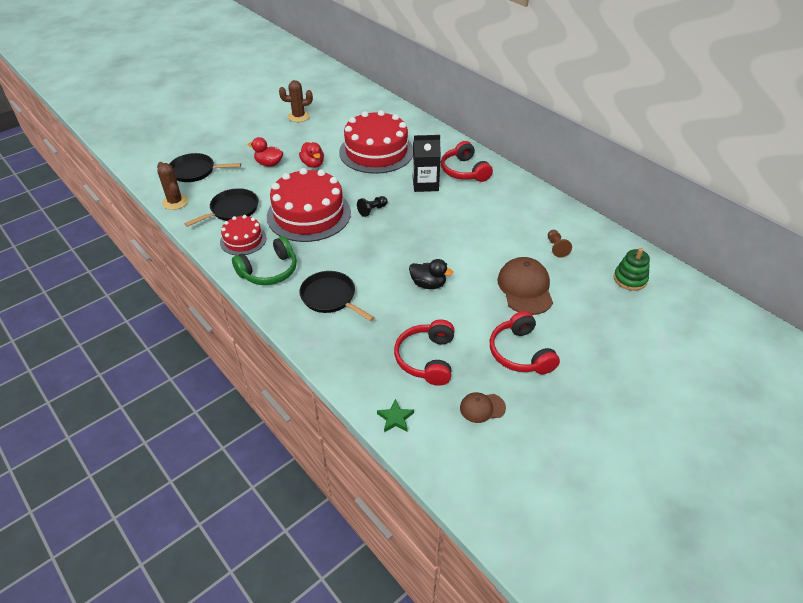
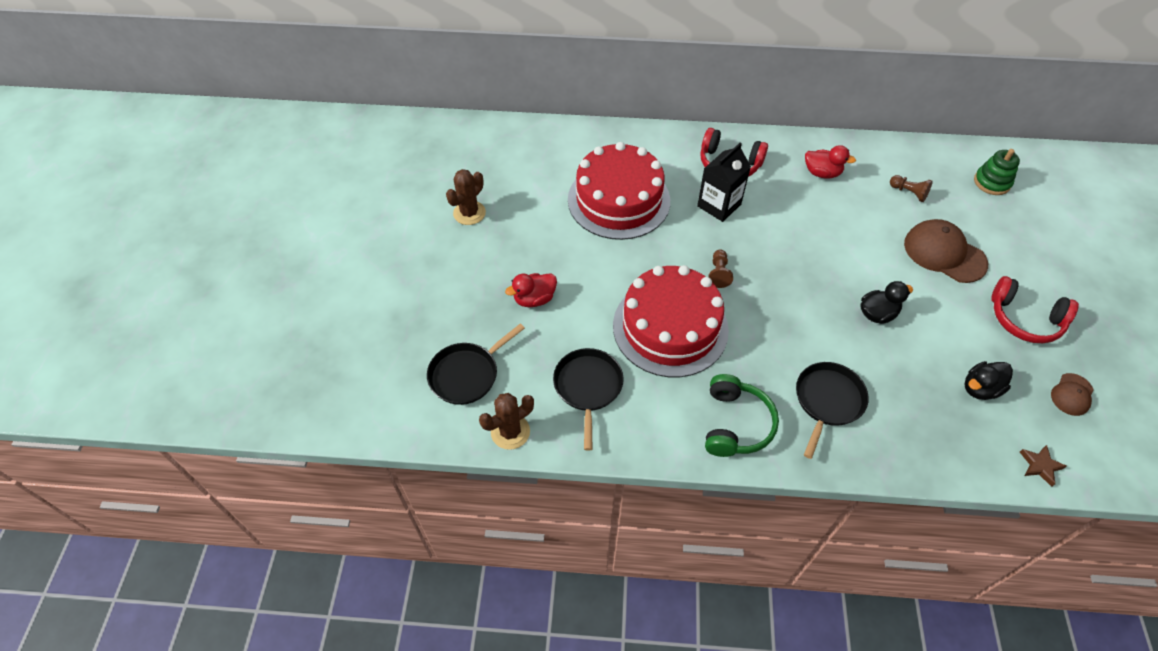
camera: 45 degrees left, 10 degrees up
(175, 202) = (510, 432): brown cactus -> brown cactus turned 45 degrees counterclockwise
(243, 240) = (656, 413): red cake -> none
(313, 164) = (580, 263): red duck -> red duck (822, 173)
(330, 297) = (827, 401): black pan -> black pan turned 120 degrees clockwise
(372, 210) = (718, 273): black pawn -> brown pawn
(395, 418) = (1040, 466): green star -> brown star
(426, 359) = (980, 389): red headphones -> black duck

